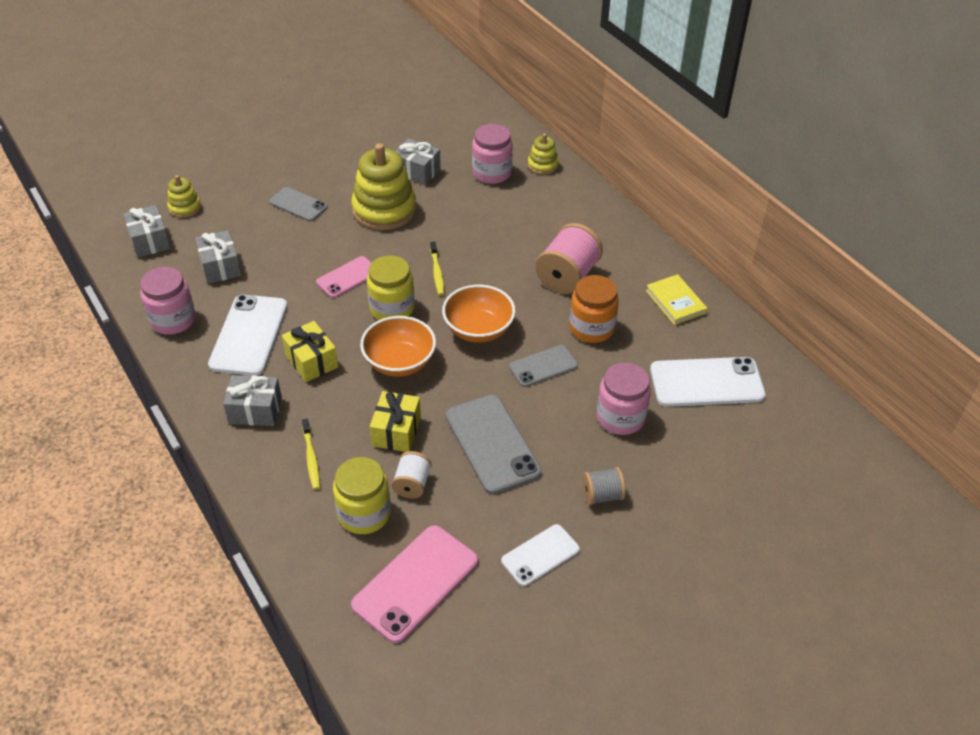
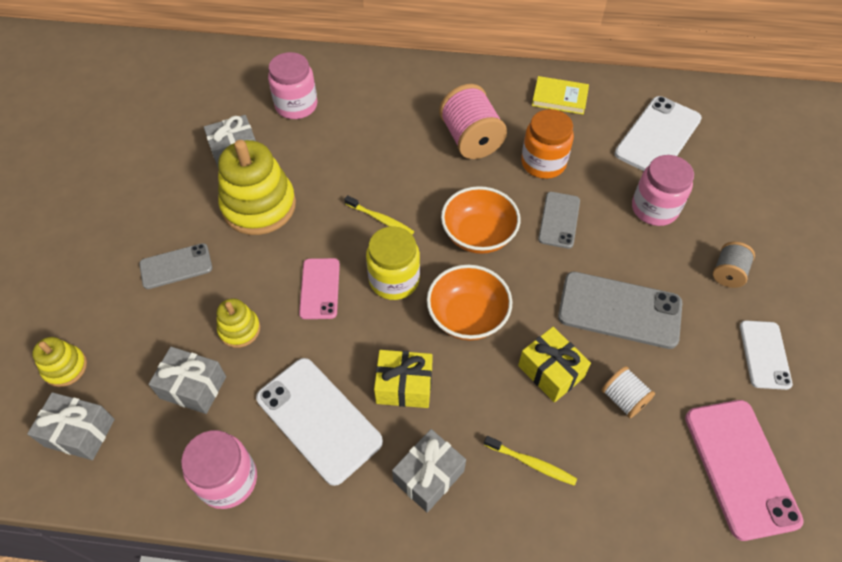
camera: 50 degrees left, 10 degrees up
(364, 514) = (632, 460): yellow jar -> none
(542, 165) = (324, 70): yellow stacking toy -> yellow stacking toy (239, 329)

